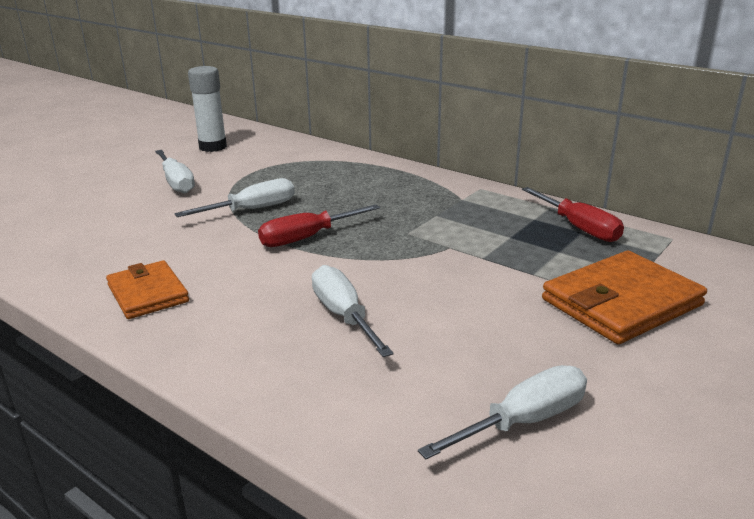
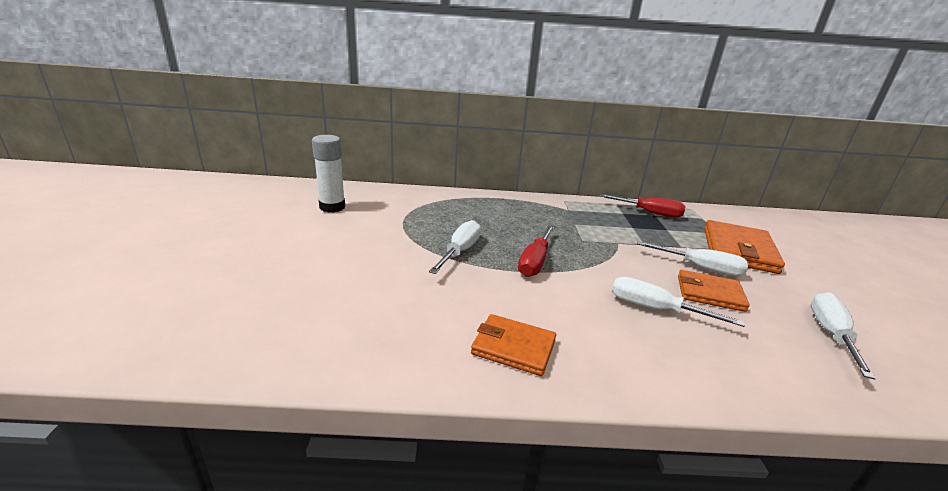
camera: 40 degrees left, 0 degrees up
(176, 182) = (357, 244): white screwdriver -> white screwdriver (700, 268)
(449, 326) = (709, 293): none -> orange wallet

